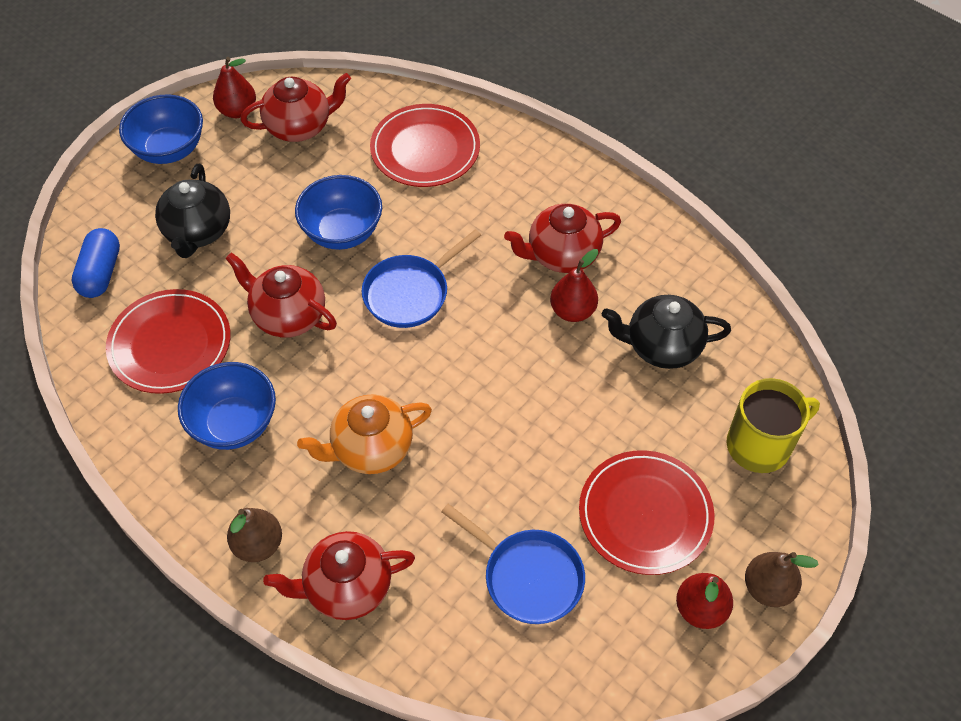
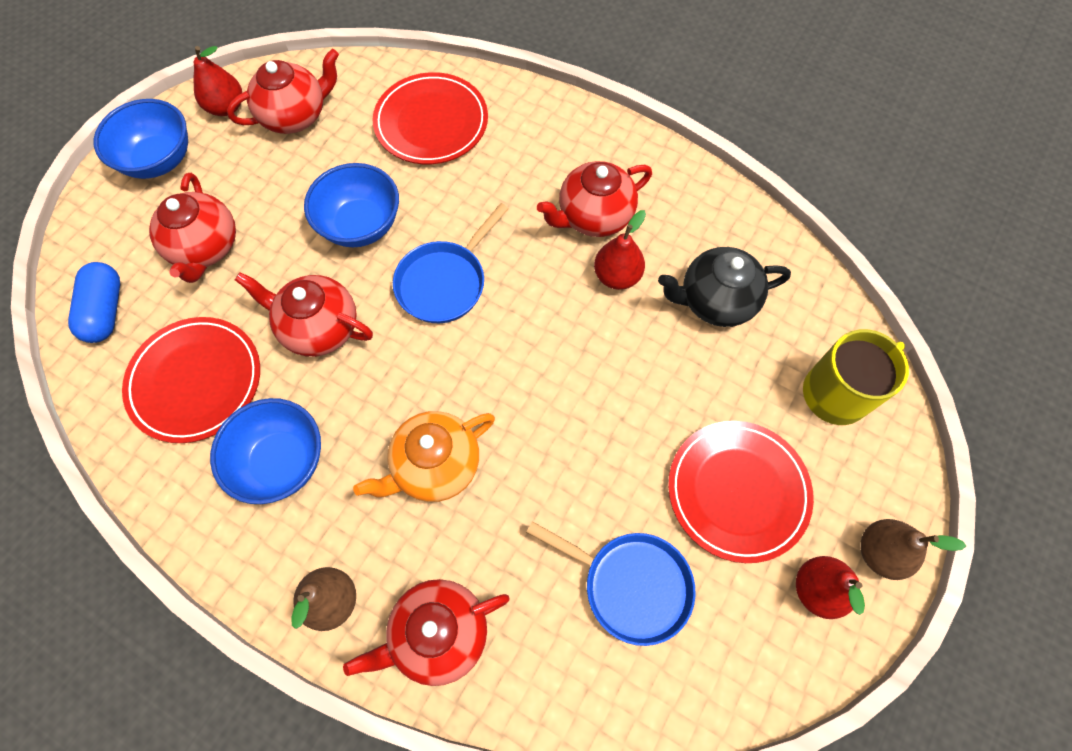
camera: 10 degrees left, 10 degrees up
(198, 232) = (205, 248): black teapot -> red teapot

